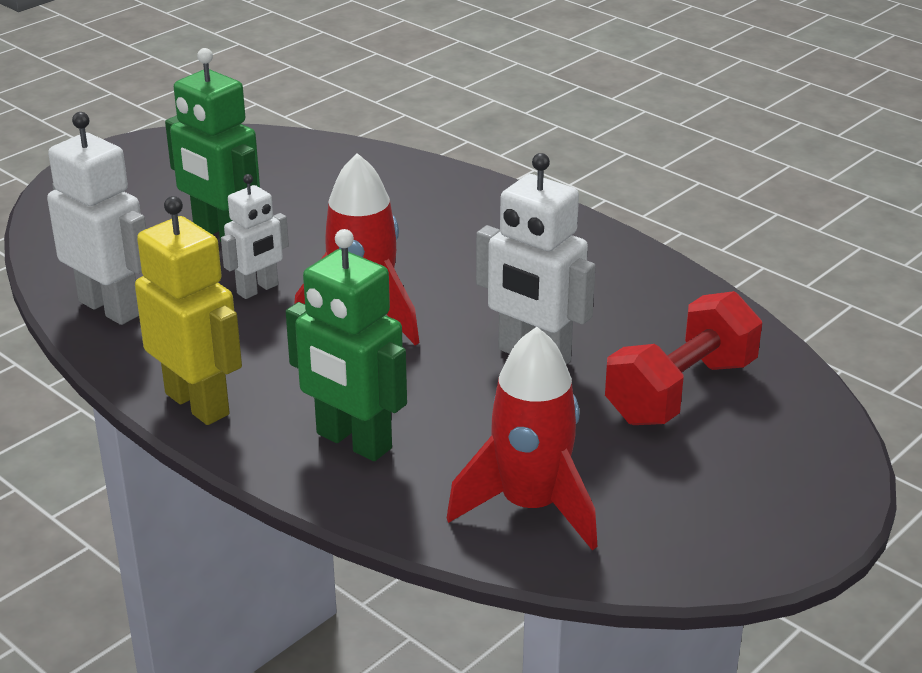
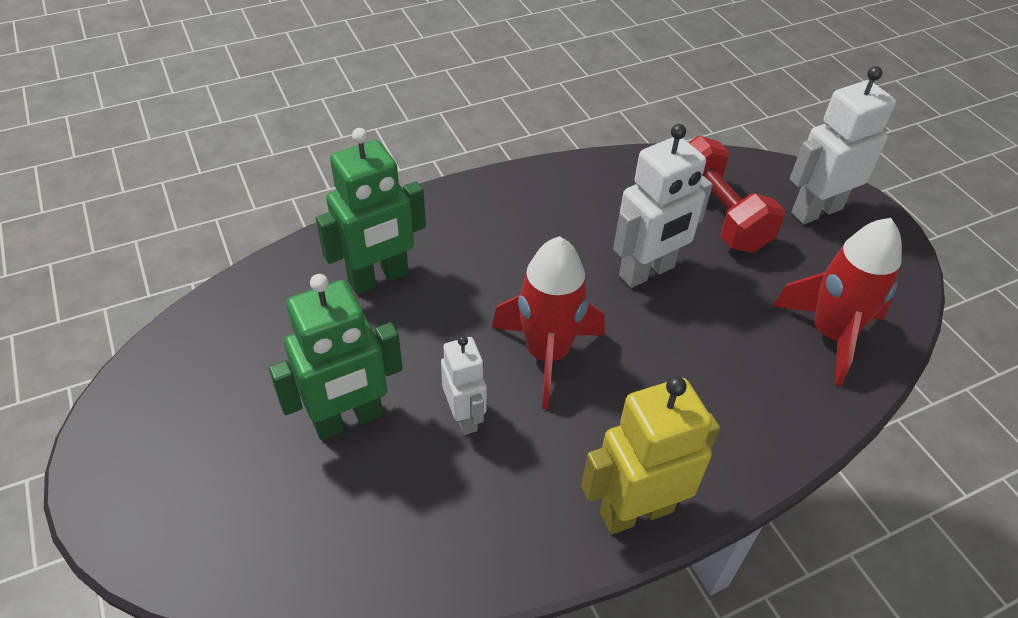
camera: 70 degrees left, 15 degrees up
(110, 308) = (435, 550): white robot -> white robot (816, 211)
(353, 442) = (726, 413): green robot -> green robot (379, 278)

